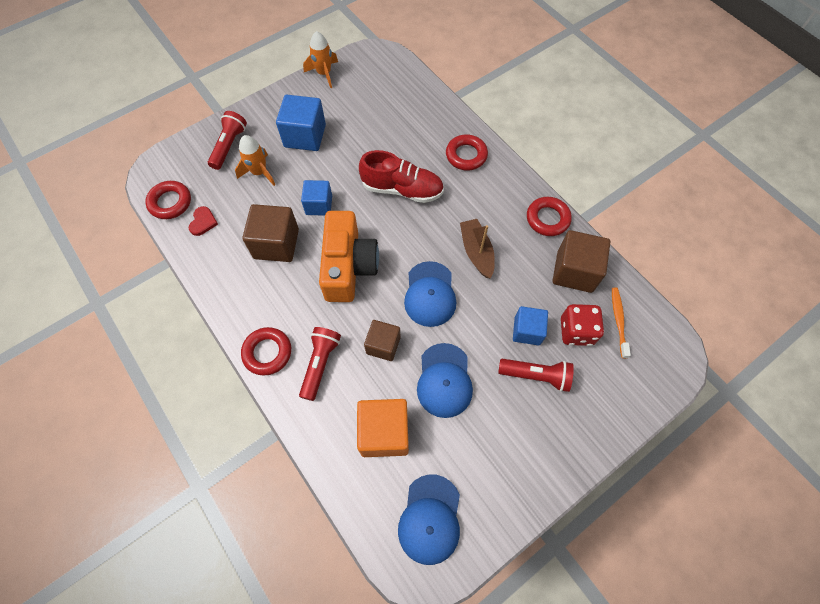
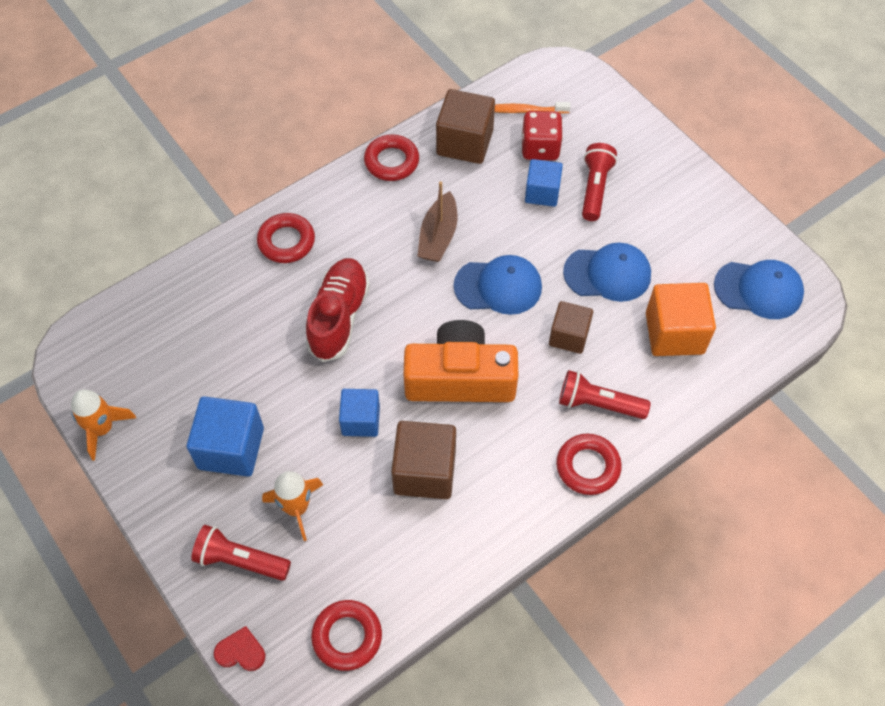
camera: 90 degrees left, 5 degrees down
(203, 222) = (385, 580): red heart -> red heart (241, 651)
(476, 252) = (438, 236): brown boat -> brown boat turned 60 degrees counterclockwise

